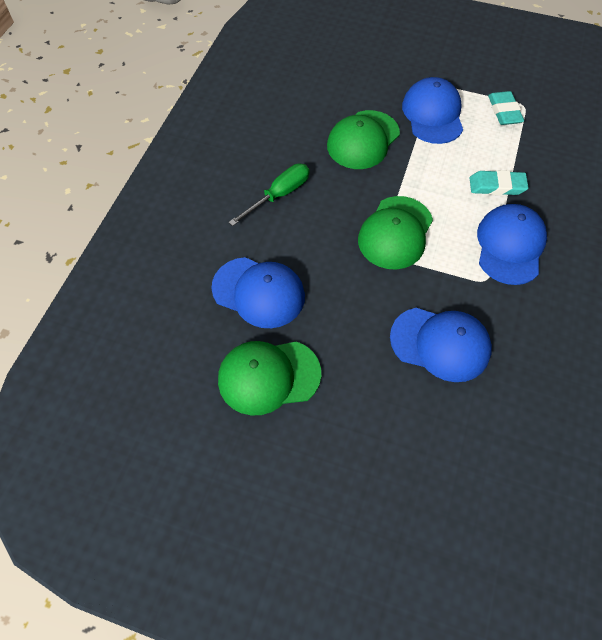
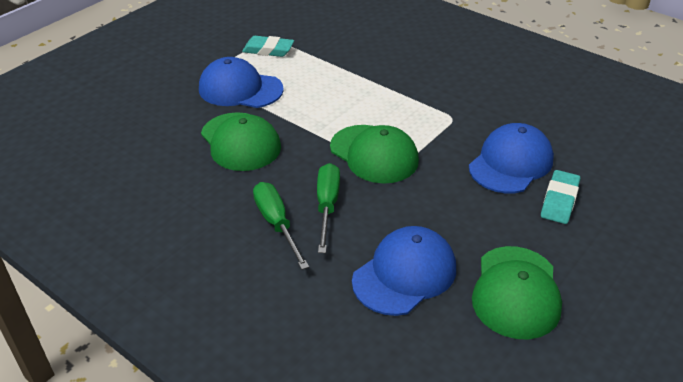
camera: 70 degrees left, 20 degrees down
(313, 220) = (327, 206): none -> green screwdriver
(496, 186) = (352, 80): turquoise eraser -> turquoise eraser (559, 200)
(510, 246) = (422, 94): blue cap -> none

